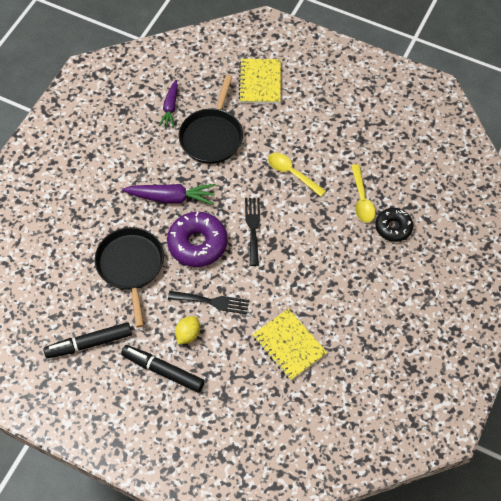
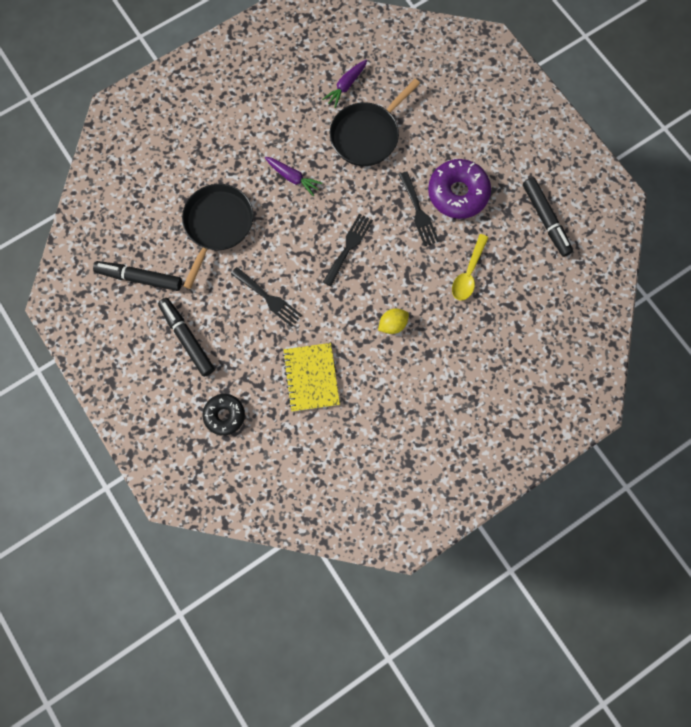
camera: 30 degrees right, 15 degrees up
(171, 198) = (293, 178): purple carrot -> purple carrot, size x0.66
(188, 334) = (228, 317): yellow lemon -> yellow lemon (392, 324)
(197, 244) = (289, 235): purple donut -> purple donut (457, 193)
(260, 82) = (446, 103): yellow notebook -> none
(292, 173) = (418, 212): yellow spoon -> black fork
(393, 227) = (480, 317): black donut -> black donut (224, 415)
(394, 130) = (545, 220): none -> black marker

